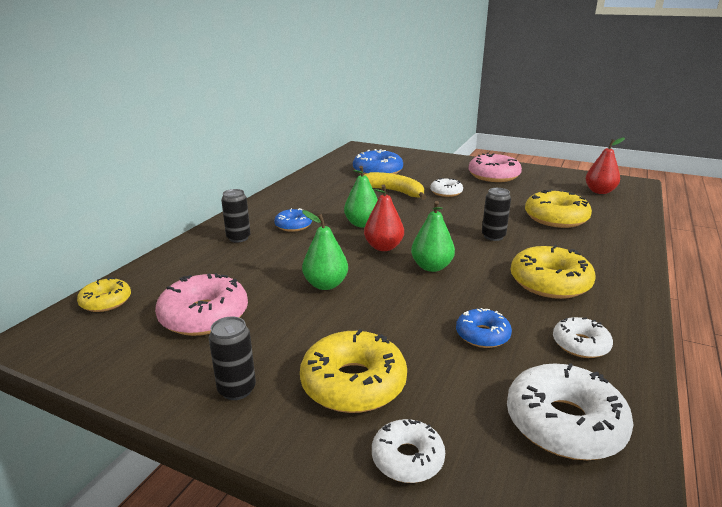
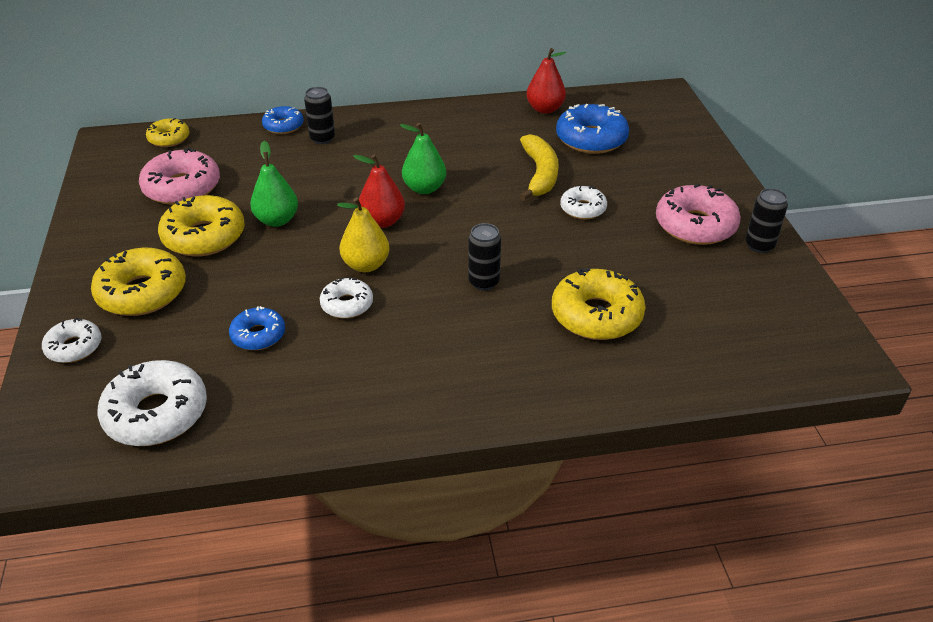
camera: 55 degrees right, 15 degrees up
(237, 389) = (103, 246): black can -> black can (759, 245)
(293, 225) = (378, 153): blue donut -> blue donut (283, 126)
(431, 267) = (366, 265): green pear -> yellow pear
(550, 282) = (401, 351): yellow donut -> yellow donut (204, 236)
(580, 344) = (286, 399): white donut -> white donut (347, 304)
(599, 191) = (755, 333): red pear -> red pear (545, 109)

